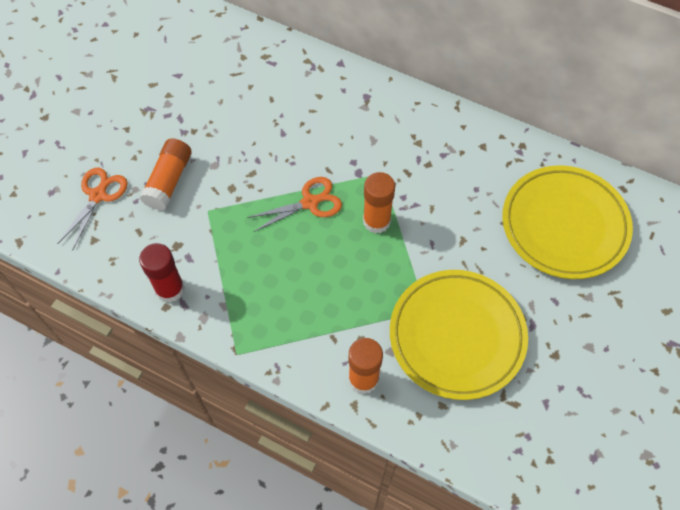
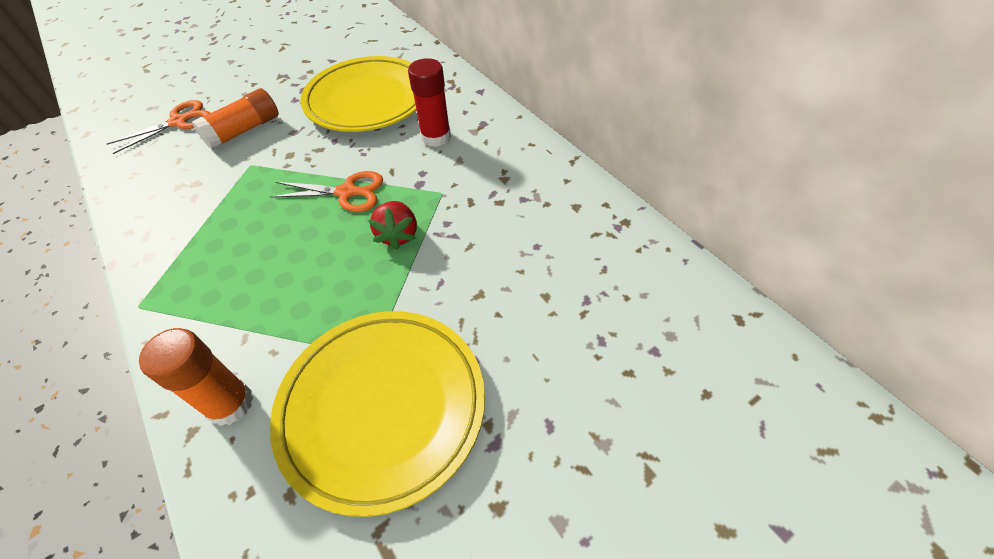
camera: 30 degrees right, 10 degrees down
(170, 289) = (149, 217): red glue stick -> red glue stick (436, 137)
(376, 221) = (398, 235): orange glue stick -> red strawberry
(564, 225) = (625, 331): yellow plate -> yellow plate (368, 100)

